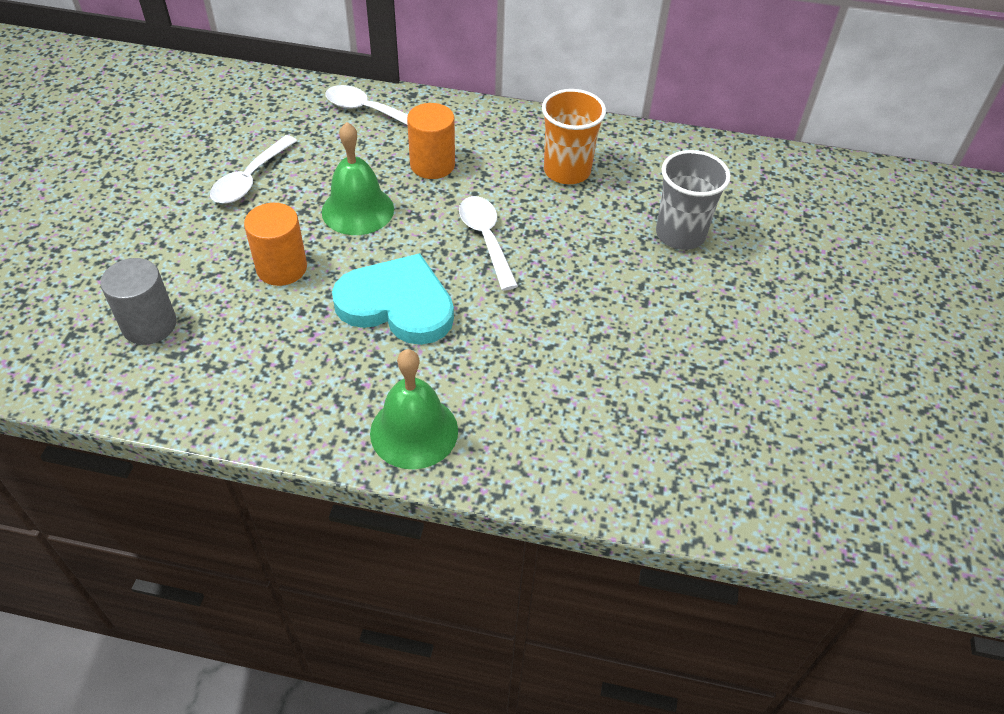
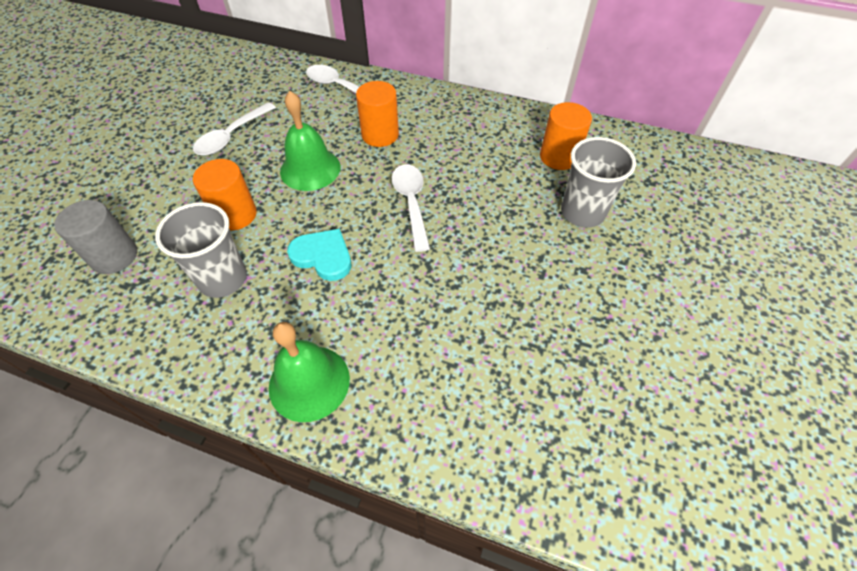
camera: 10 degrees right, 5 degrees up
(287, 337) = (223, 279): none -> grey cup
(397, 304) = (323, 256): turquoise heart -> turquoise heart, size x0.63
(567, 171) = (491, 148): orange cup -> none
(645, 176) = (559, 157): none -> orange cylinder

